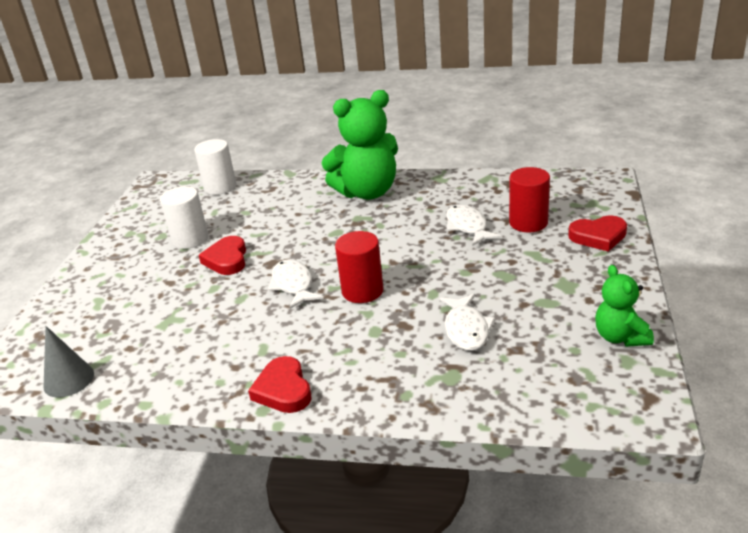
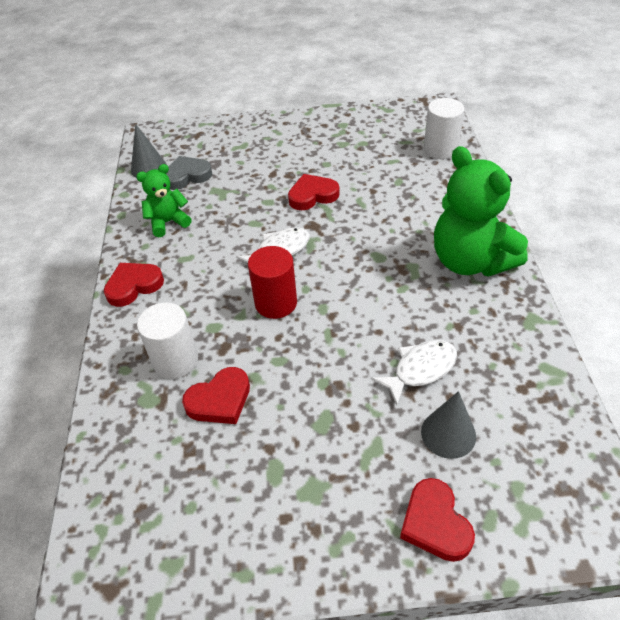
camera: 75 degrees right, 15 degrees up
(116, 346) = (187, 176): none -> grey heart
(190, 239) = (341, 162): white cylinder -> white cylinder (175, 360)
(466, 329) = (220, 400): white fish -> red heart
(528, 223) = (448, 433): red cylinder -> grey cone
(620, 337) = (214, 556): green teddy bear -> green teddy bear (168, 222)

